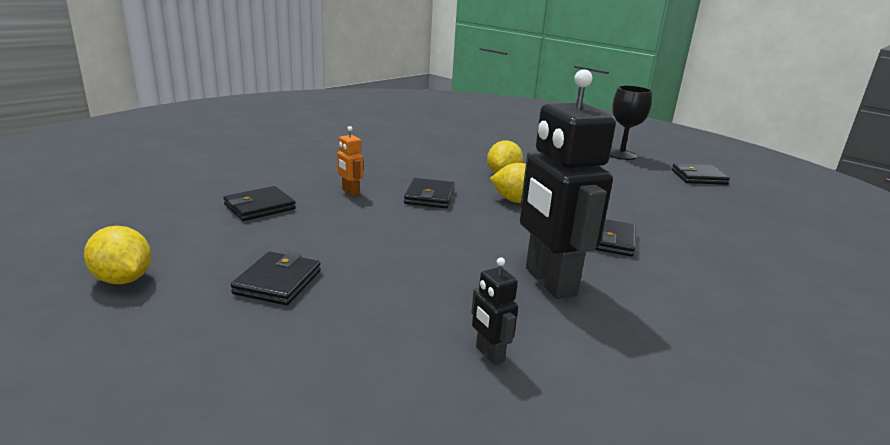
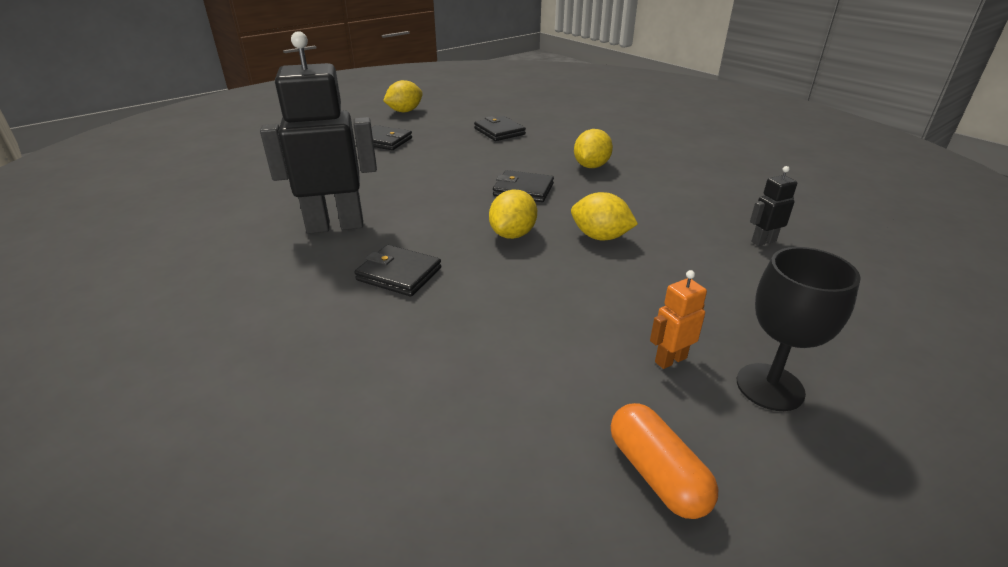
camera: 100 degrees right, 10 degrees up
(350, 192) = (532, 158): orange robot -> orange robot (670, 360)
(370, 171) = (591, 166): none -> yellow lemon
(489, 354) = (266, 192): black robot -> black robot (763, 241)
(698, 177) = (656, 474): black wallet -> orange capsule

